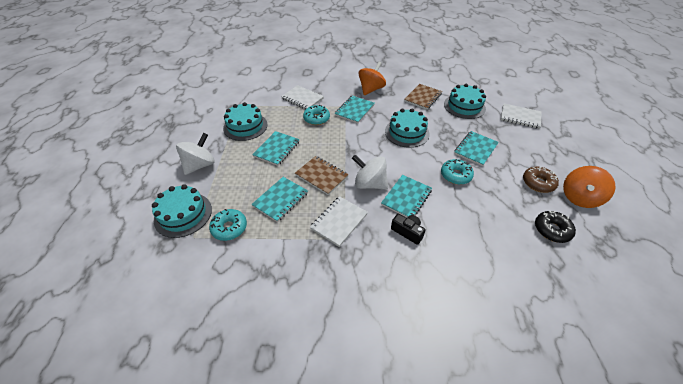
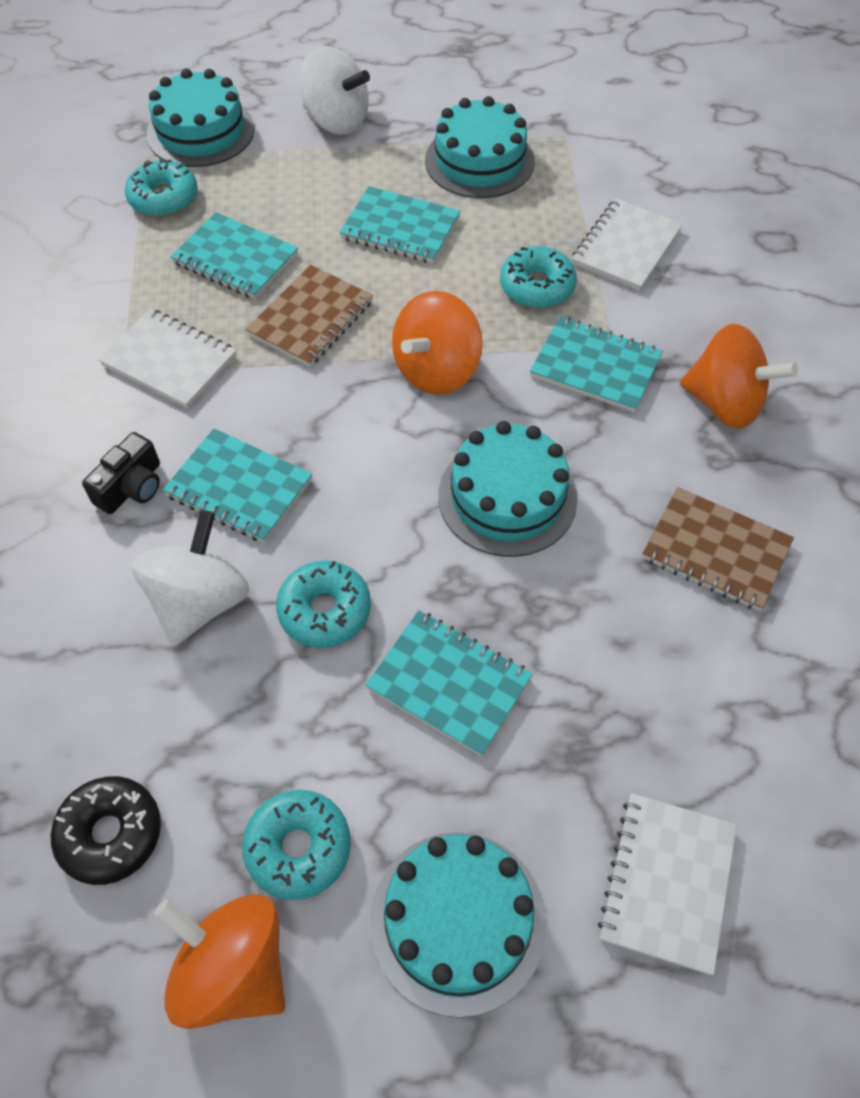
camera: 85 degrees right, 10 degrees up
(352, 144) = (437, 370): none -> orange spinning top
(369, 184) = (286, 411): white spinning top -> white spinning top (200, 602)
(464, 106) = (694, 683): turquoise cake -> turquoise cake (457, 921)
(538, 183) = (298, 848): brown donut -> turquoise donut

